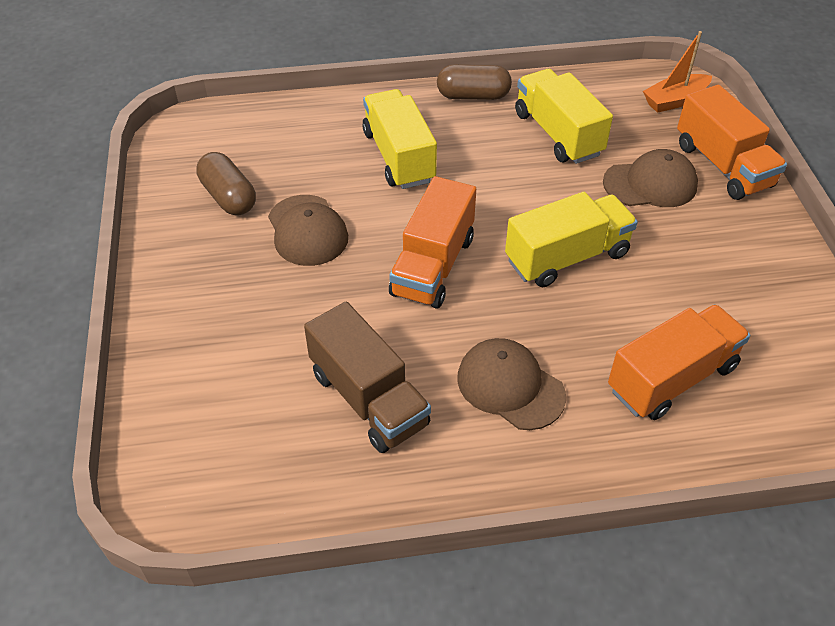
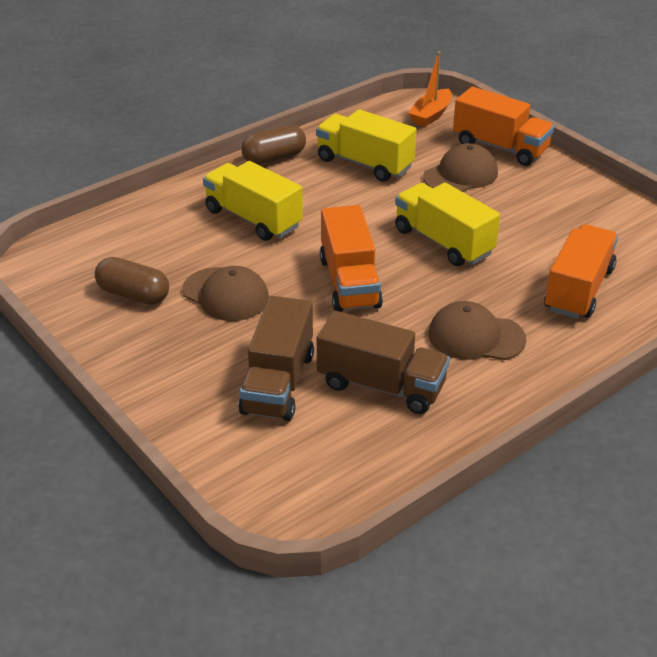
camera: 30 degrees left, 10 degrees down
(275, 350) = (278, 383): none -> brown truck
(567, 257) = (443, 242): yellow truck -> yellow truck turned 75 degrees counterclockwise

